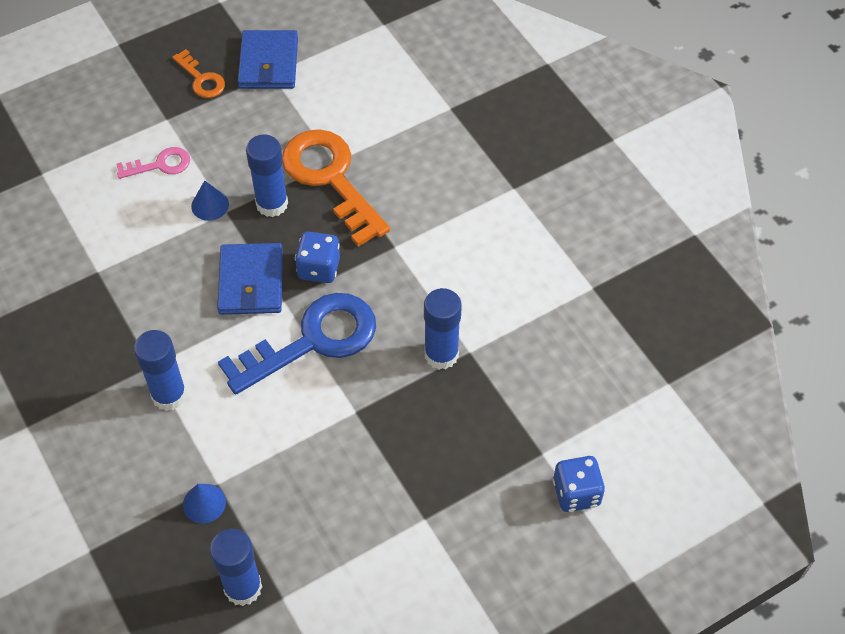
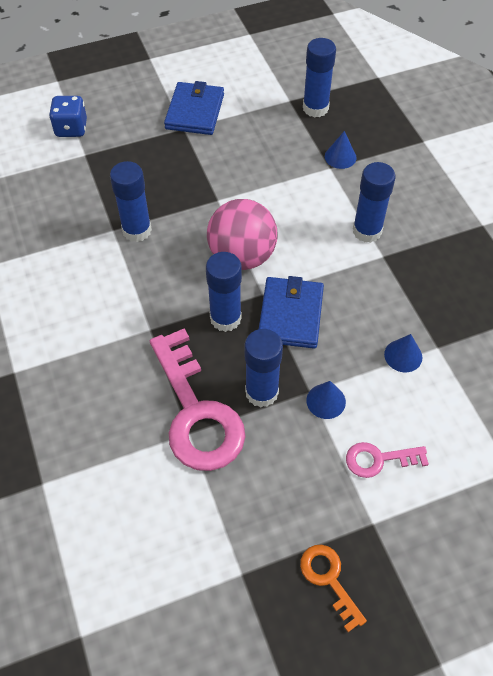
camera: 170 degrees left, 0 degrees up
(133, 257) = (403, 355): none -> blue cone
(268, 63) = (242, 592): blue wallet -> blue wallet (195, 111)
(312, 341) = (242, 256): blue key -> pink ball
(319, 268) = (225, 318): blue dice -> blue glue stick
(330, 179) = (196, 412): orange key -> pink key

